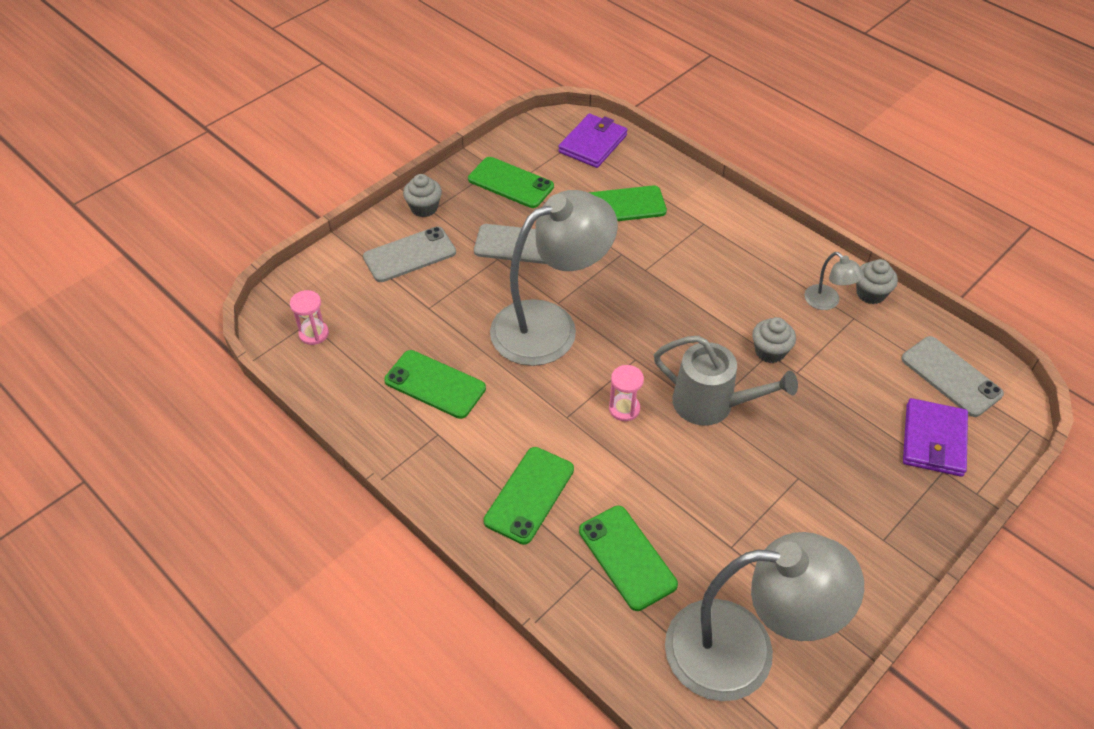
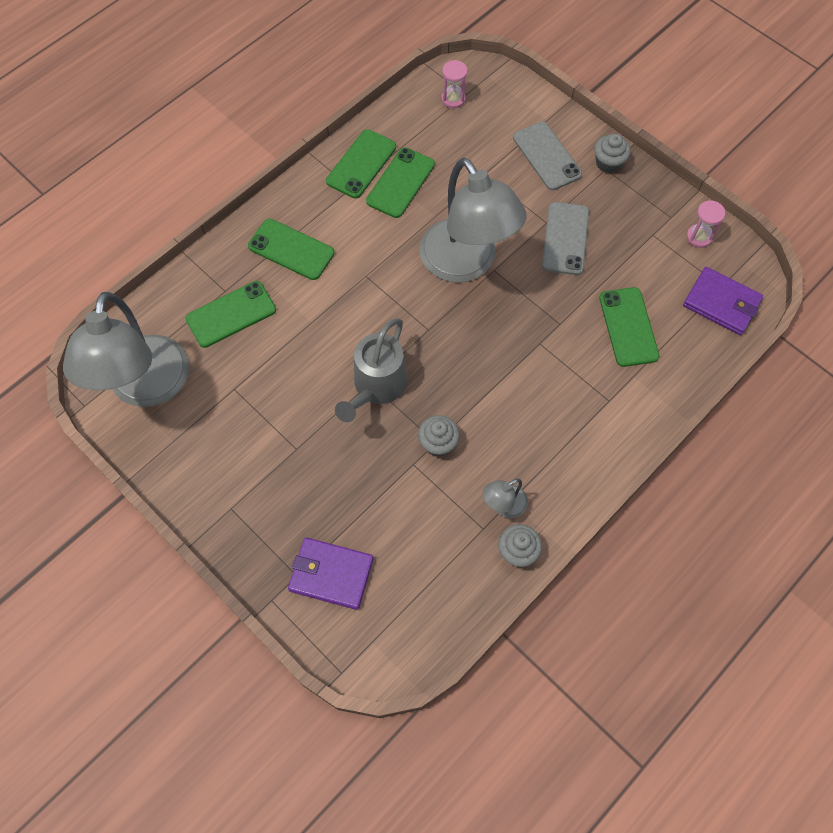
camera: 90 degrees right, 15 degrees up
(510, 183) = (651, 230): green phone -> green phone (361, 164)
(624, 409) = (373, 318): pink hourglass -> pink hourglass (699, 237)
(951, 376) = (407, 609): grey phone -> none

